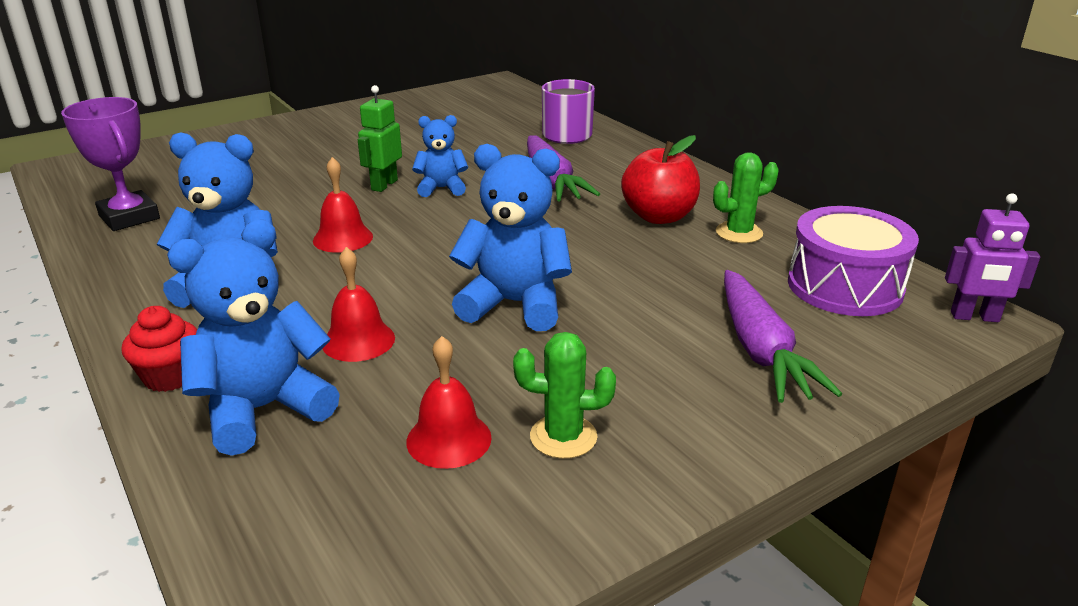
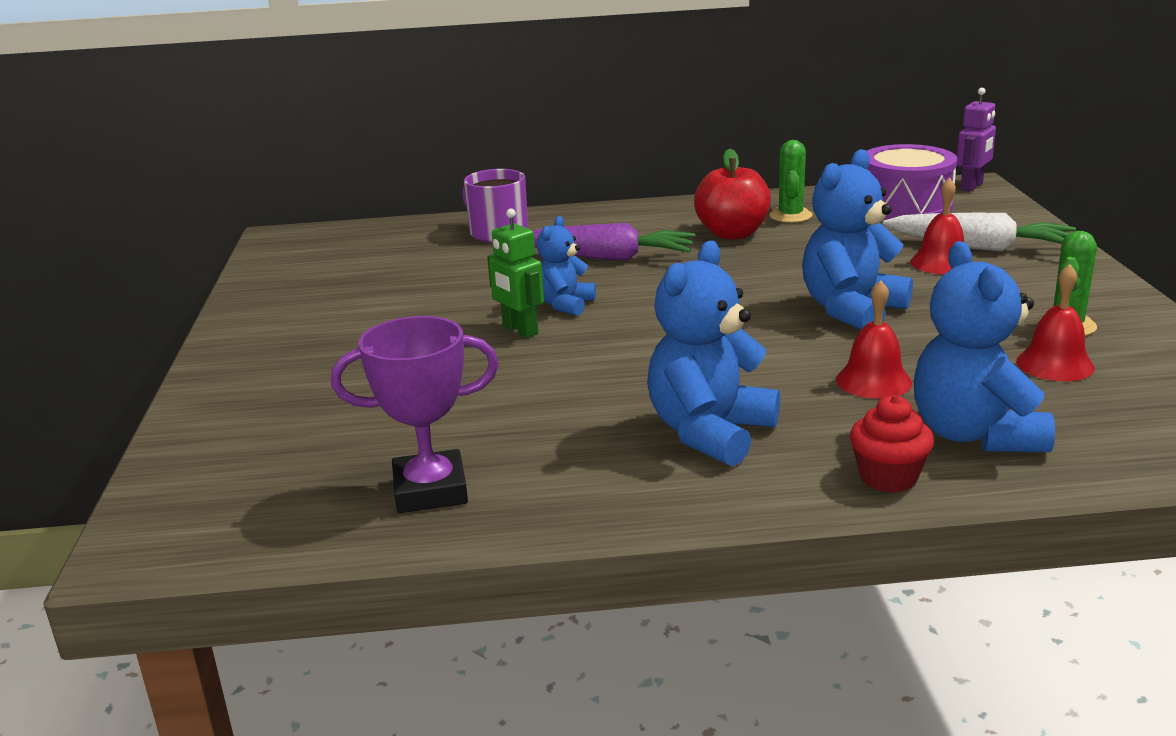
camera: 60 degrees left, 5 degrees down
(343, 238) = (640, 365): red bell -> red bell (941, 263)
(760, 350) = (980, 247): purple carrot -> white carrot

